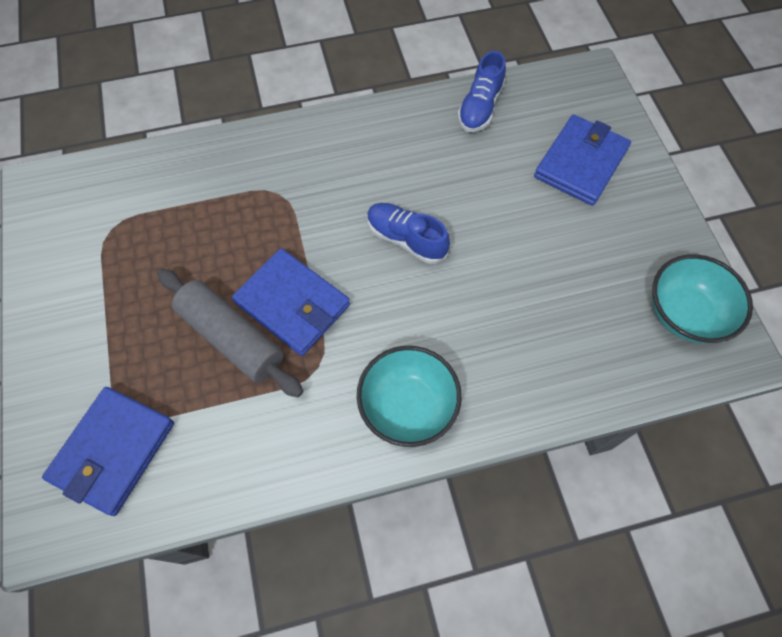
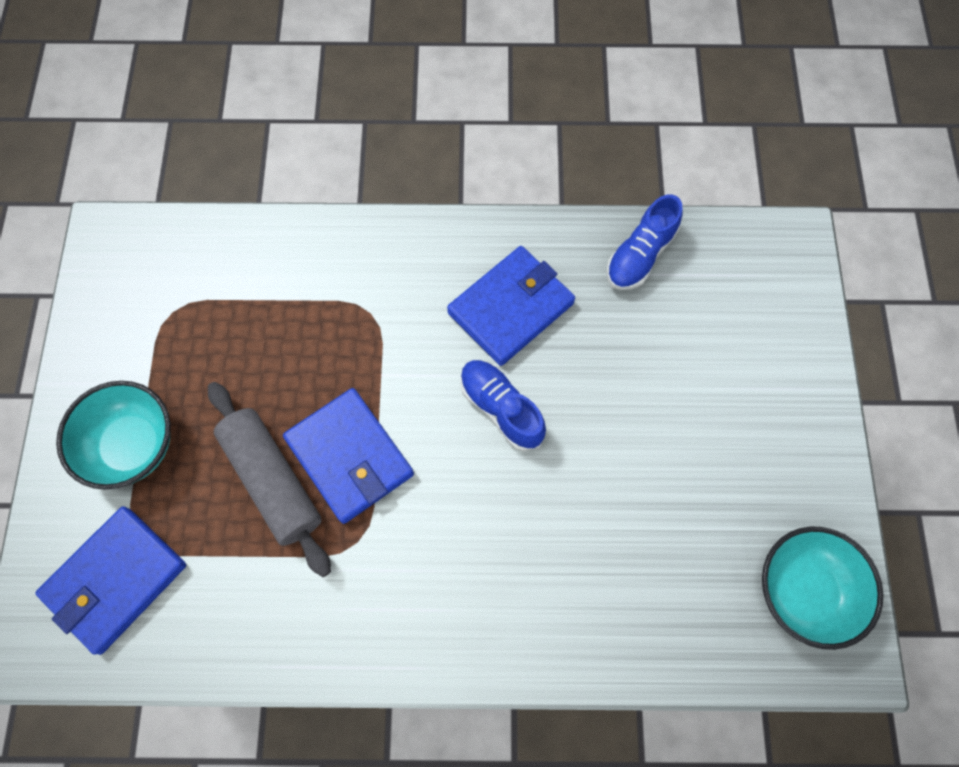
camera: 15 degrees right, 5 degrees up
(408, 406) = (444, 616): turquoise bowl -> turquoise bowl (132, 445)
(581, 163) = (741, 361): blue wallet -> blue wallet (511, 308)

